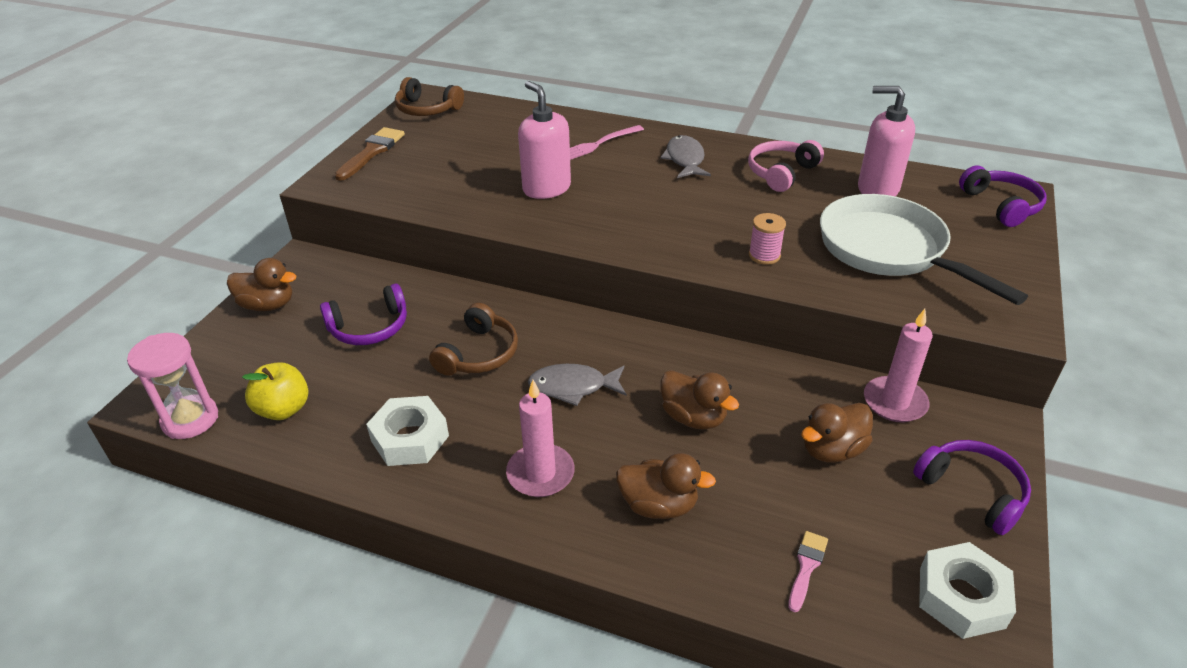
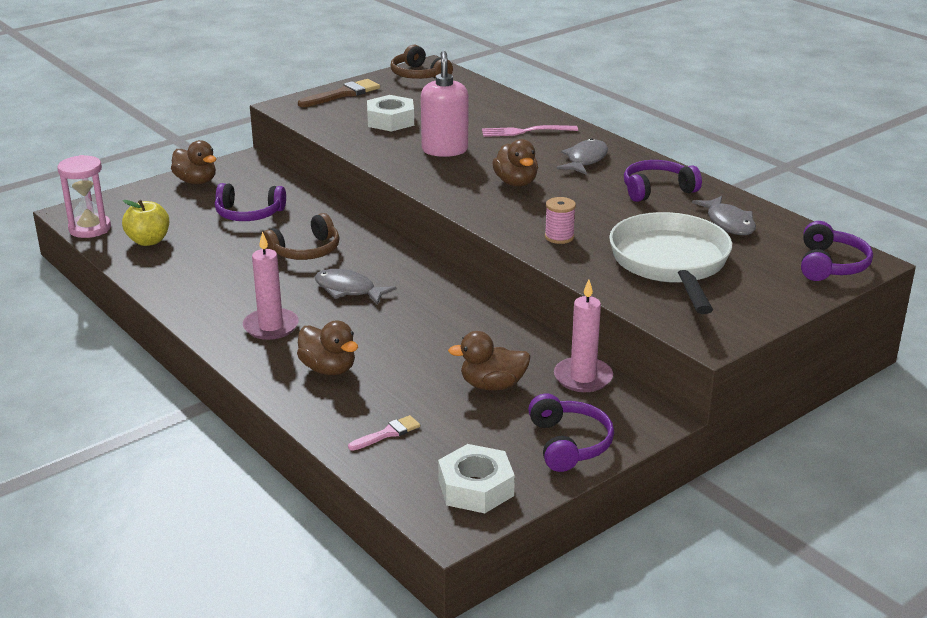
camera: 30 degrees right, 10 degrees down
(410, 438) = (209, 281): white nut -> white nut (390, 121)
(693, 417) = (413, 334): brown duck -> brown duck (516, 183)
(781, 173) = (657, 190): pink headphones -> purple headphones
(877, 189) = (728, 223): pink soap dispenser -> grey fish

